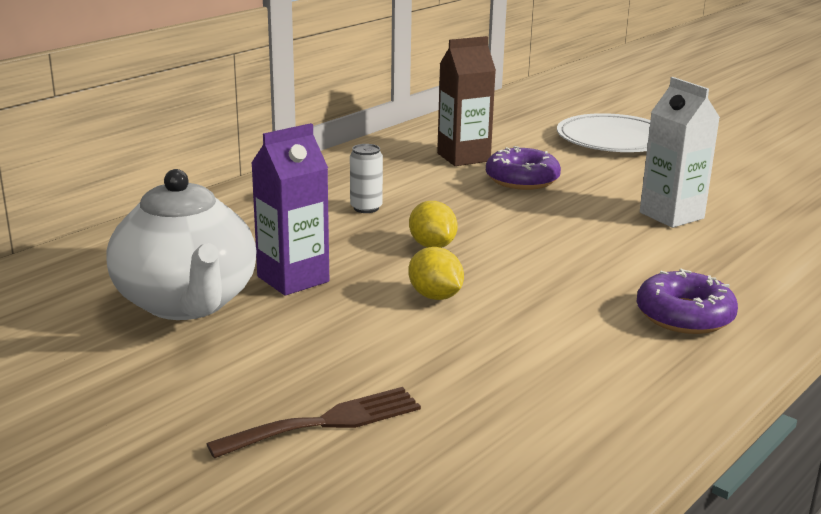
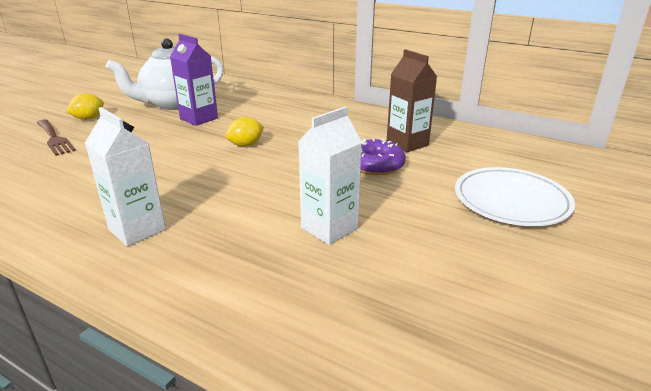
camera: 80 degrees right, 5 degrees up
(366, 208) = (298, 125): white can -> none
(435, 296) = (176, 150): yellow lemon -> yellow lemon (88, 118)
(684, 316) = (137, 229): purple donut -> white carton

